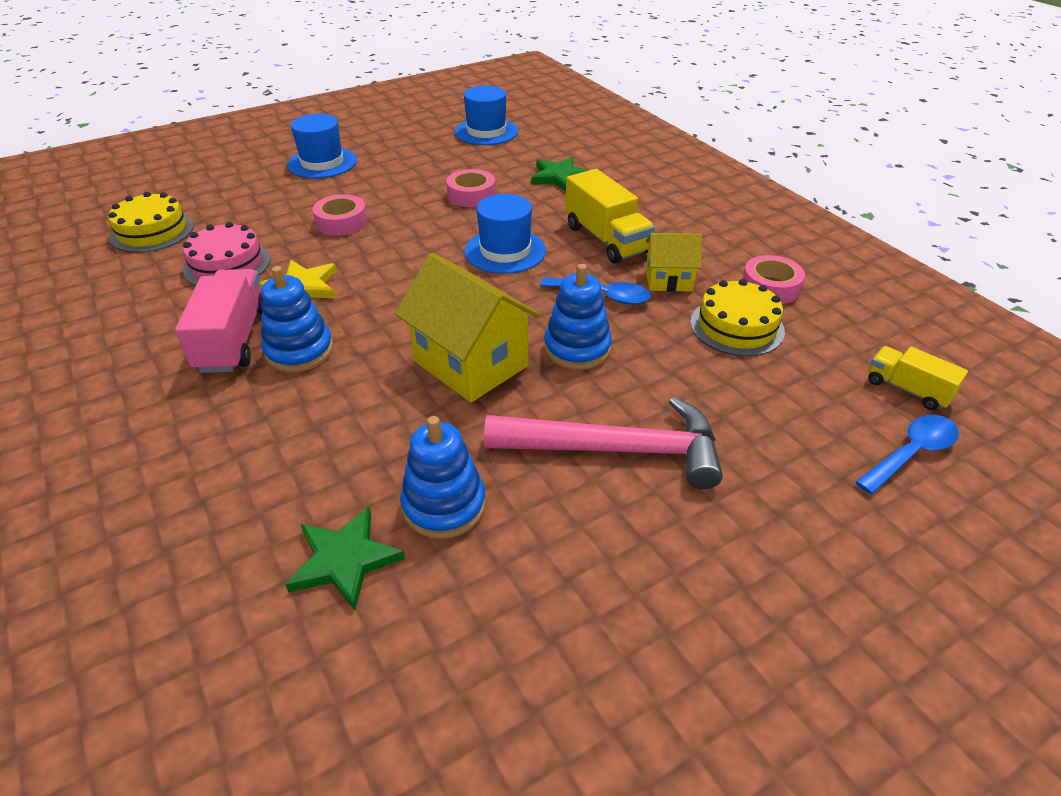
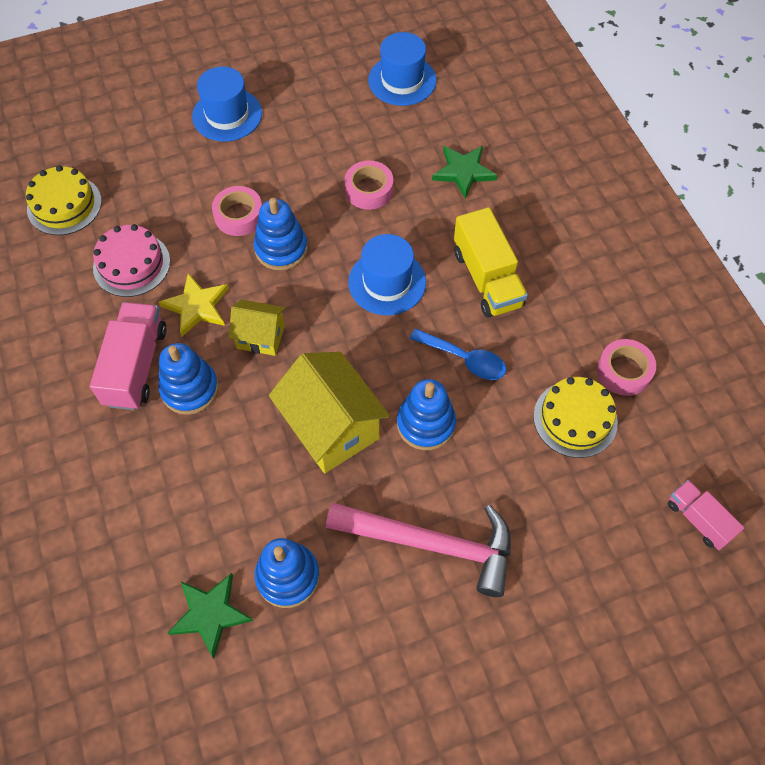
camera: 10 degrees right, 20 degrees up
(389, 239) = (281, 249): none -> blue stacking toy
(668, 280) = (531, 347): yellow house -> yellow house (260, 337)
(907, 389) = (698, 519): yellow truck -> pink truck
(911, 453) = (671, 589): blue spoon -> none

